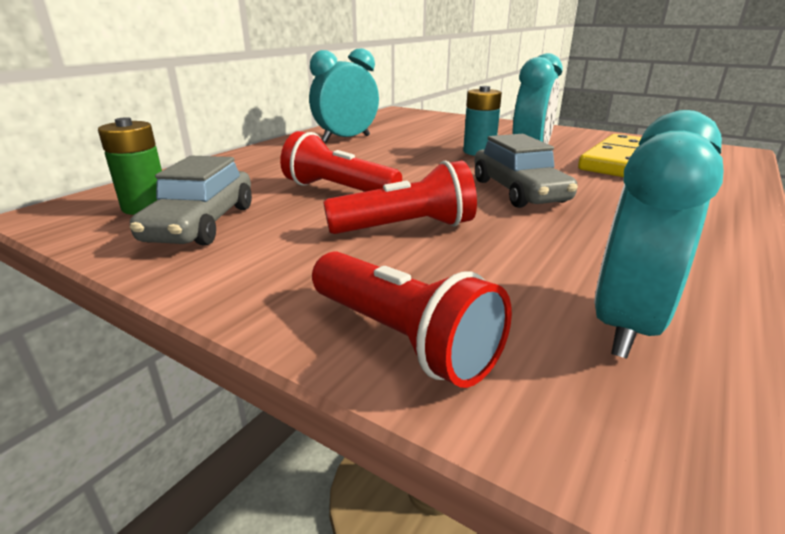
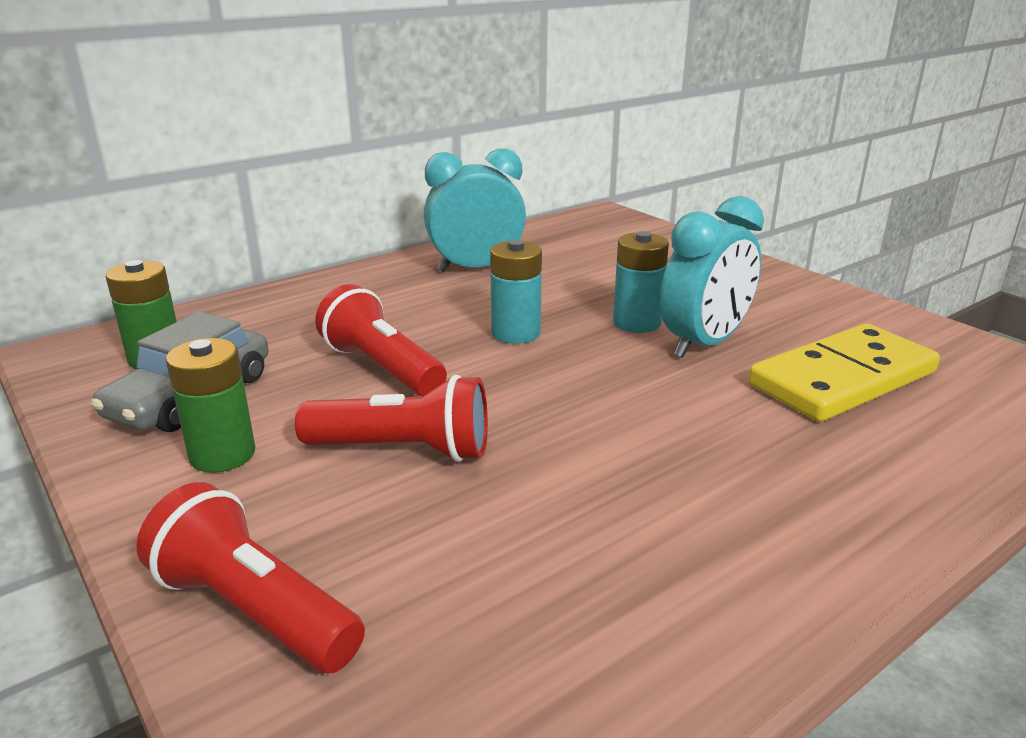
camera: 20 degrees right, 0 degrees up
(266, 252) = (222, 454): none -> green battery
(402, 338) = (254, 610): red flashlight -> red flashlight turned 150 degrees clockwise
(410, 164) = (515, 333): none -> turquoise battery
(518, 191) = (612, 413): grey car -> none
(627, 325) = (511, 662): turquoise clock -> none

